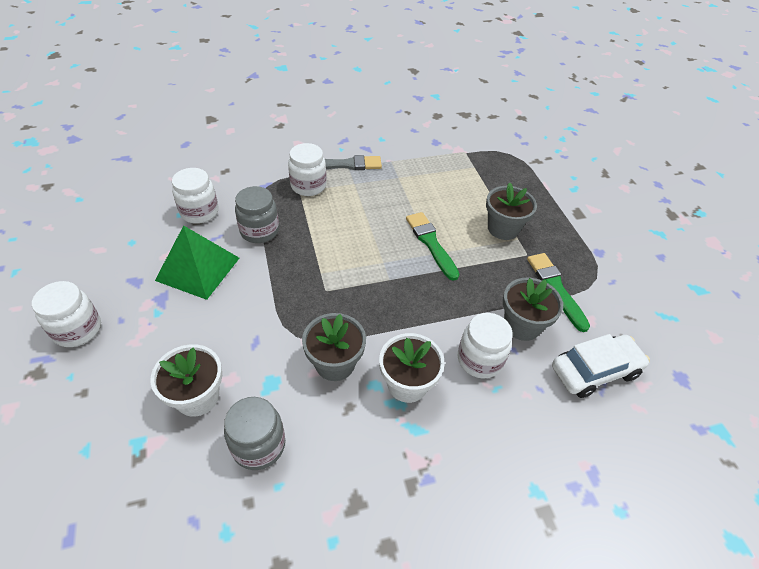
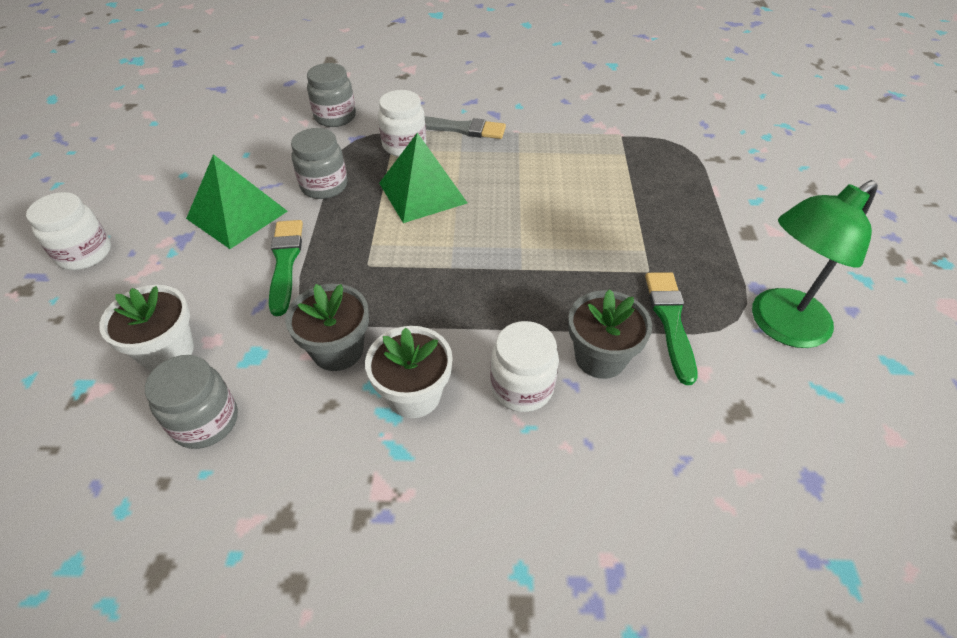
camera: 20 degrees right, 0 degrees up
(200, 212) = (269, 155): white jar -> none
(240, 169) = (335, 117): none -> grey jar
(341, 223) = (422, 193): none -> green pyramid
(431, 243) = (524, 235): green brush -> green brush (285, 262)
(503, 228) = (630, 233): grey flower pot -> none
(594, 371) = (679, 439): white car -> none
(623, 277) = (779, 326): none -> green lamp

